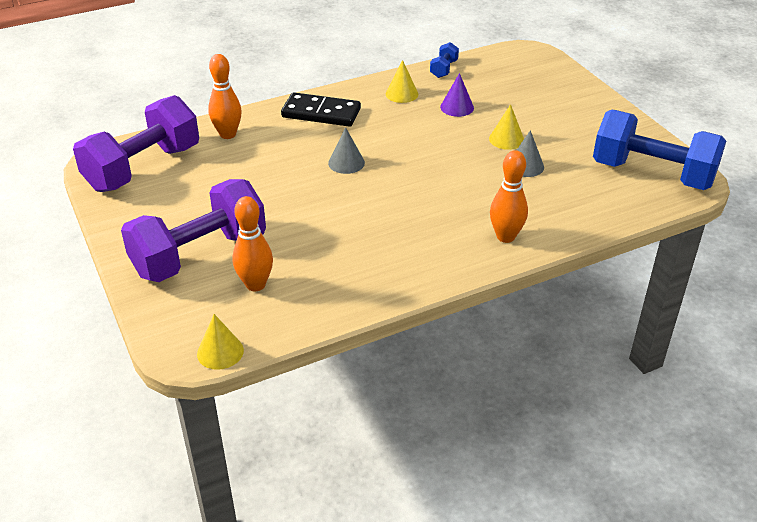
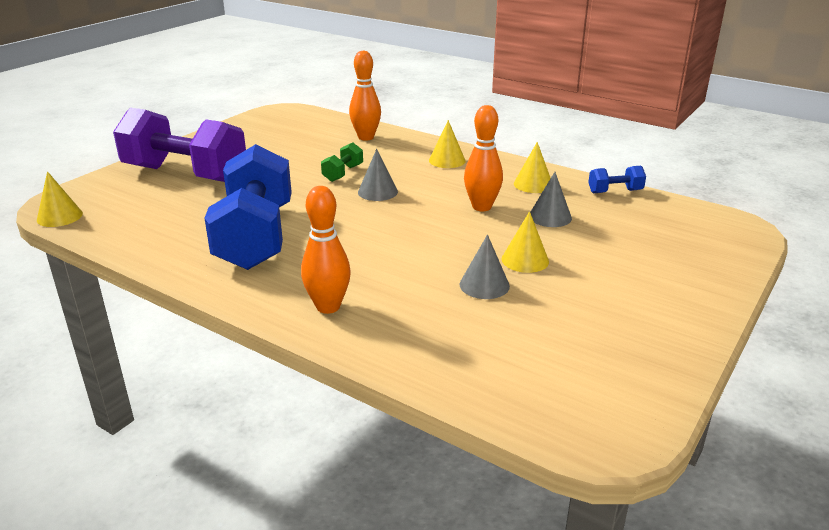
camera: 60 degrees right, 10 degrees down
(143, 168) = (286, 125): purple dumbbell -> none
(255, 285) = (158, 205): orange bowling pin -> orange bowling pin (481, 207)
(292, 168) = (343, 173): none -> green dumbbell
(321, 113) = (447, 160): black domino -> yellow cone
(457, 107) = (550, 217): purple cone -> grey cone
(652, 174) = (582, 387): blue dumbbell -> blue dumbbell (256, 237)

